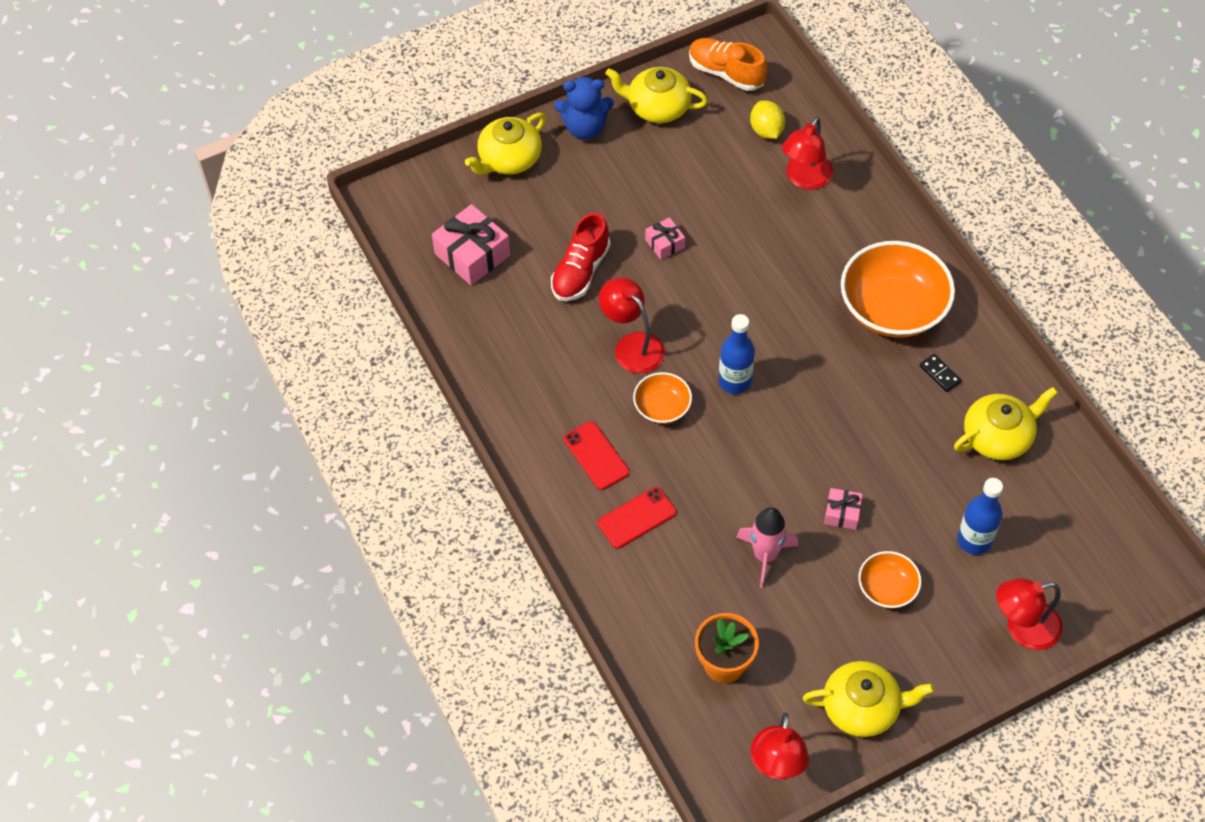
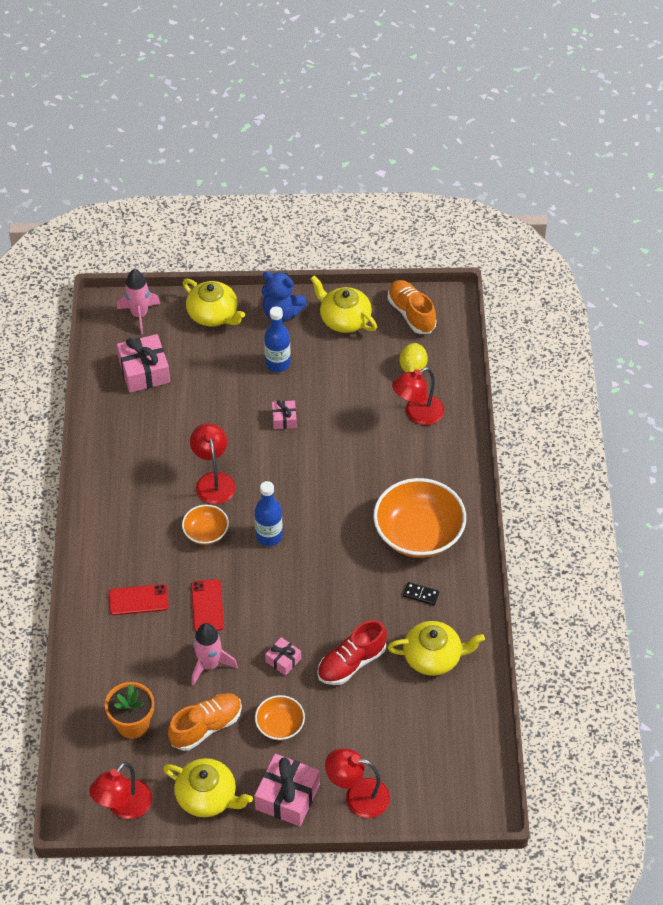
camera: 25 degrees right, 5 degrees down
(425, 193) = (139, 315): none -> pink rocket
(509, 159) = (213, 314): yellow teapot -> yellow teapot turned 120 degrees counterclockwise
(580, 271) = (211, 414): red shoe -> red shoe (351, 663)
(596, 456) = (138, 546): red phone -> red phone (207, 606)
(808, 628) = (206, 727): none -> orange shoe
(939, 374) = (421, 594): black domino -> black domino turned 60 degrees counterclockwise
(948, 665) = (287, 796): none -> pink gift
(974, 540) = (365, 720): blue bottle -> blue bottle (278, 363)

